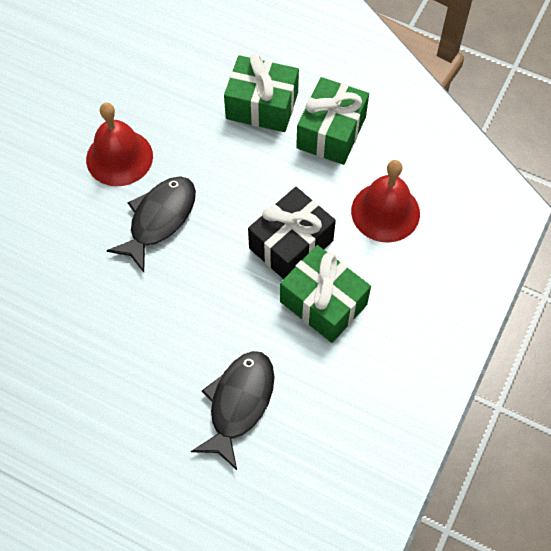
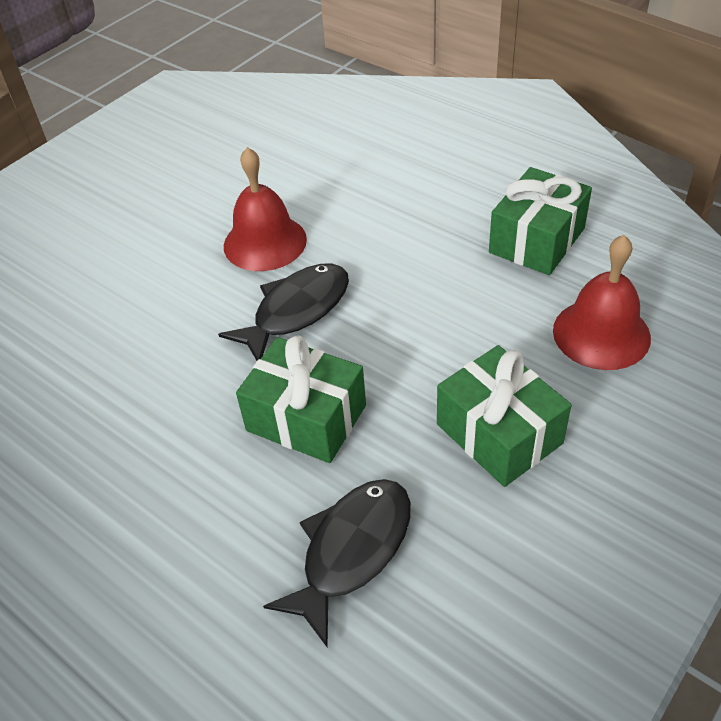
camera: 15 degrees right, 15 degrees down
(262, 106) = (452, 206): green gift -> green gift (306, 418)
(291, 244) = (464, 357): black gift -> none

